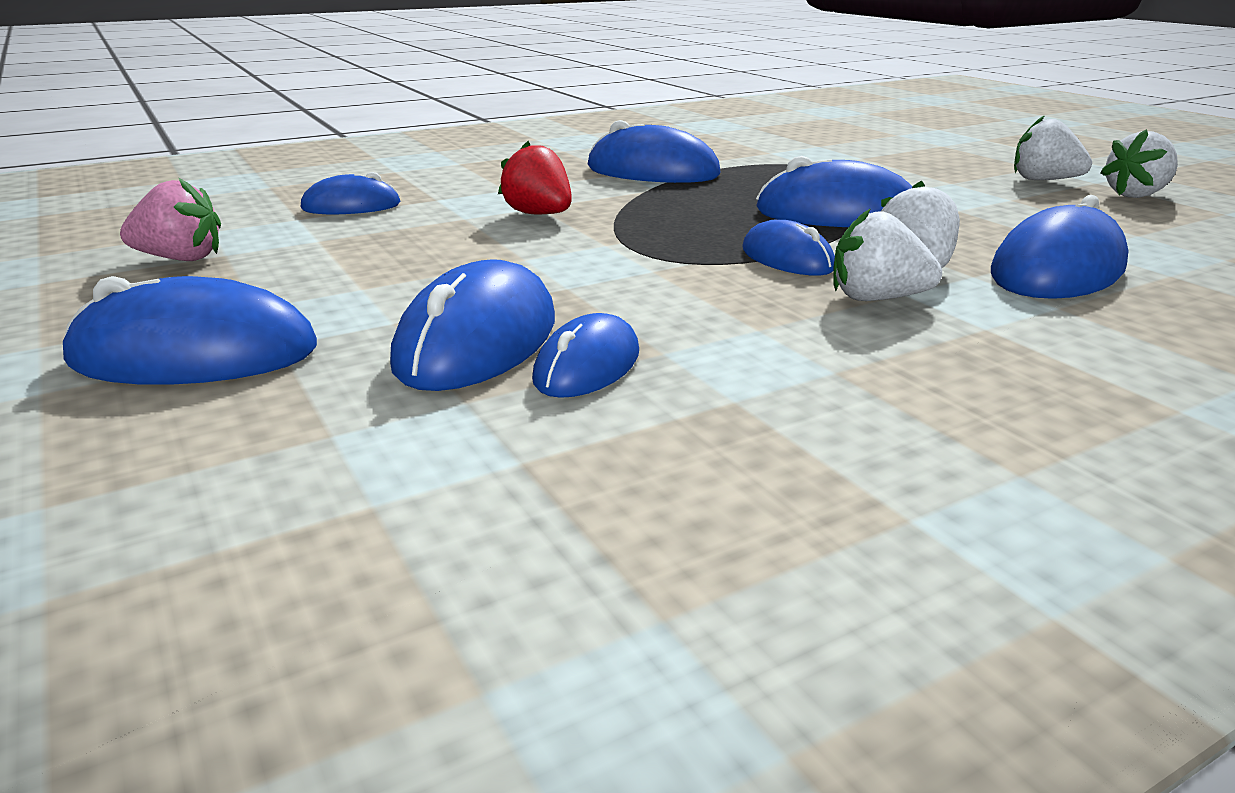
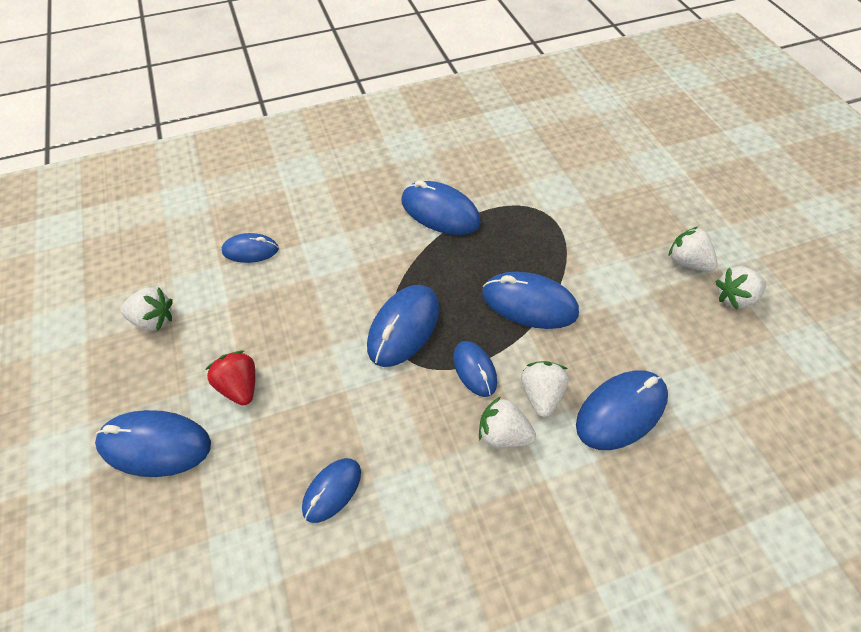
camera: 10 degrees right, 30 degrees up
(180, 259) = (154, 319): pink strawberry -> white strawberry
(478, 342) = (286, 453): blue mouse -> blue mouse (404, 327)
(539, 214) = (354, 279): red strawberry -> red strawberry (240, 386)

